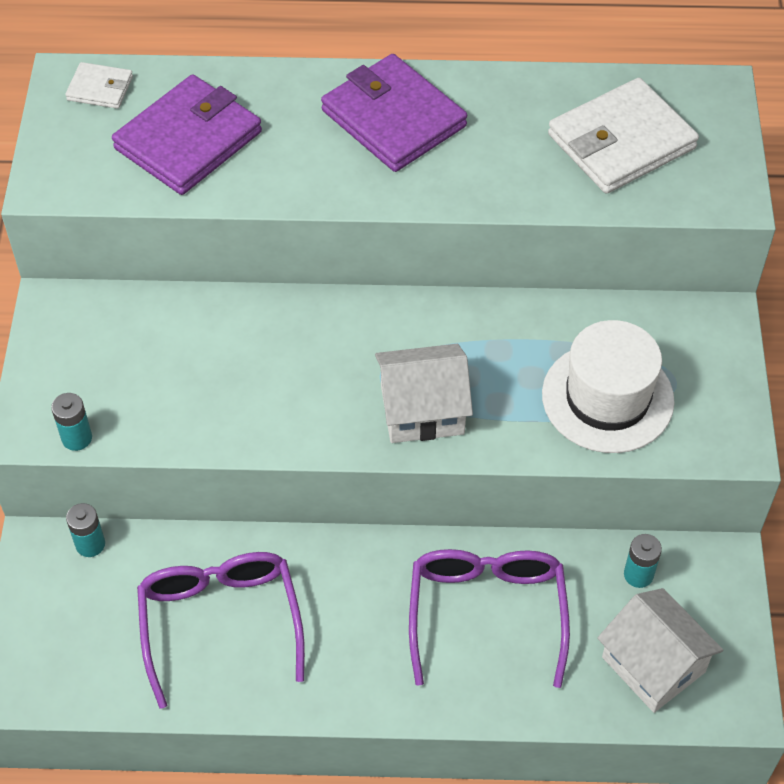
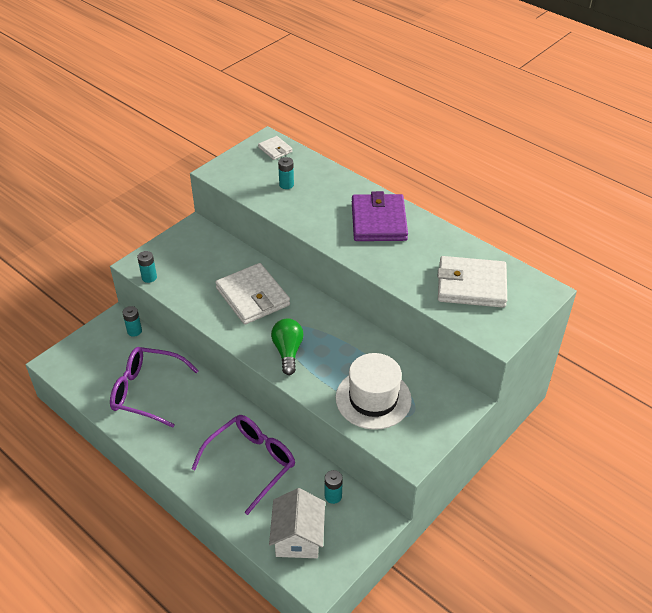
camera: 40 degrees right, 10 degrees down
(188, 140) = (286, 185): purple wallet -> turquoise battery
(220, 623) = (147, 391): purple glasses -> purple glasses turned 105 degrees counterclockwise
(277, 360) = (253, 296): none -> white wallet
(422, 410) = (288, 351): white house -> green light bulb

